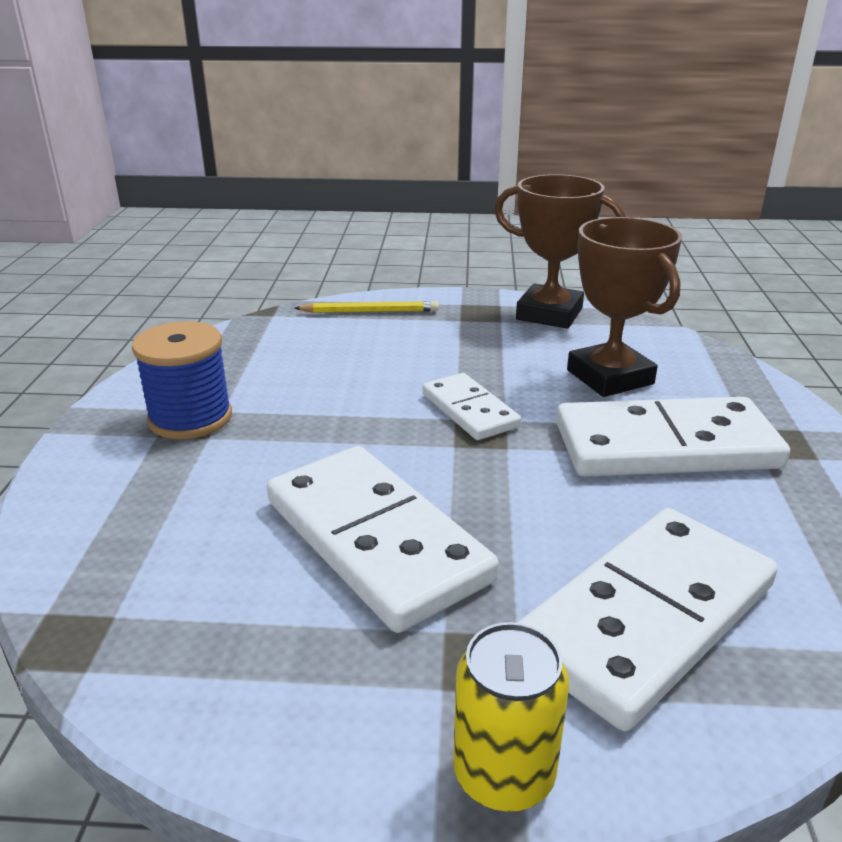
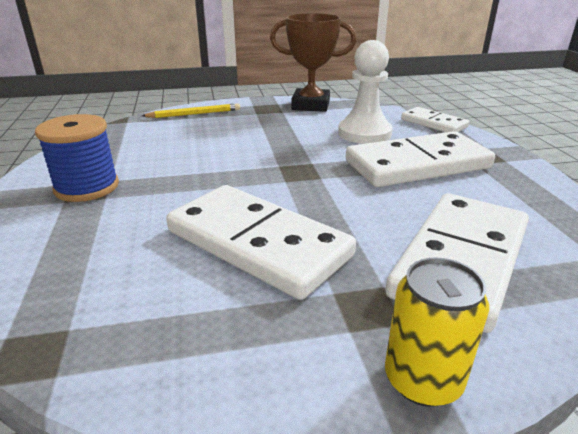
camera: 15 degrees left, 0 degrees up
(469, 410) = (286, 160): white domino -> white domino (433, 123)
(609, 377) = (364, 133): brown trophy -> white pawn

